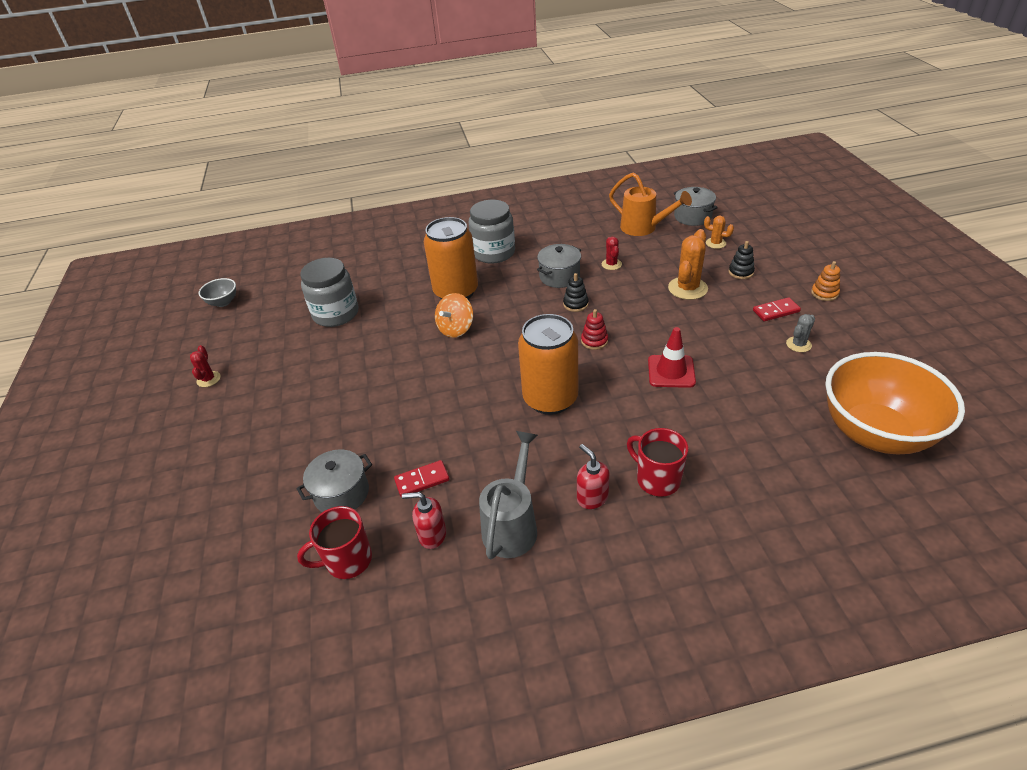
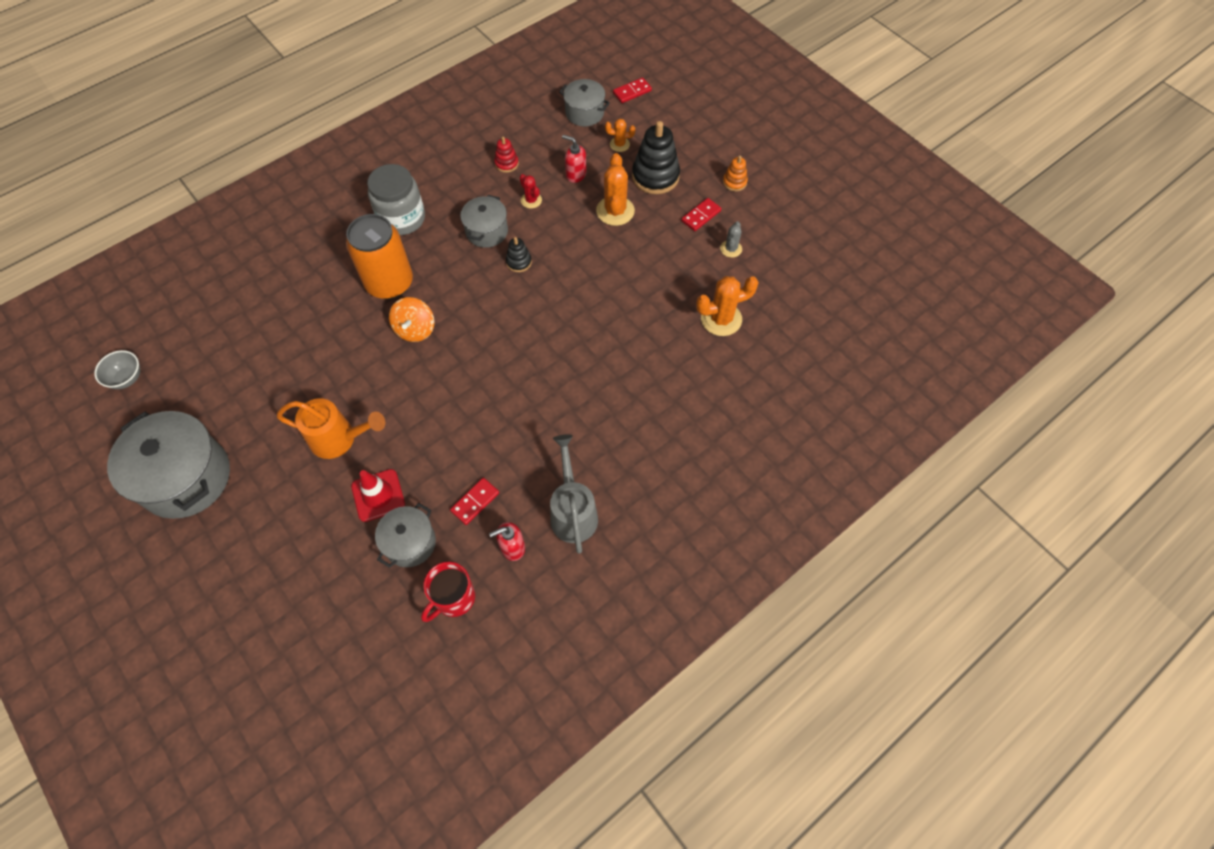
camera: 30 degrees left, 20 degrees up
(208, 379) = (186, 478): red cactus -> grey pot
(336, 314) = (274, 351): grey jar -> none
(550, 399) = (545, 378): orange can -> none
(592, 498) = (624, 462): red soap dispenser -> red soap dispenser (575, 174)
(594, 341) = (556, 301): red stacking toy -> red stacking toy (506, 163)
(643, 228) = (542, 142): orange watering can -> orange watering can (339, 439)
(657, 479) = (667, 426): red mug -> none
(671, 371) = (637, 313): red traffic cone -> red traffic cone (378, 495)
(741, 272) = (655, 176): black stacking toy -> black stacking toy, size x1.97
(745, 211) = (632, 92): none -> red domino
(762, 400) = (721, 319): none -> orange cactus
(875, 433) = (812, 322): orange bowl -> none

